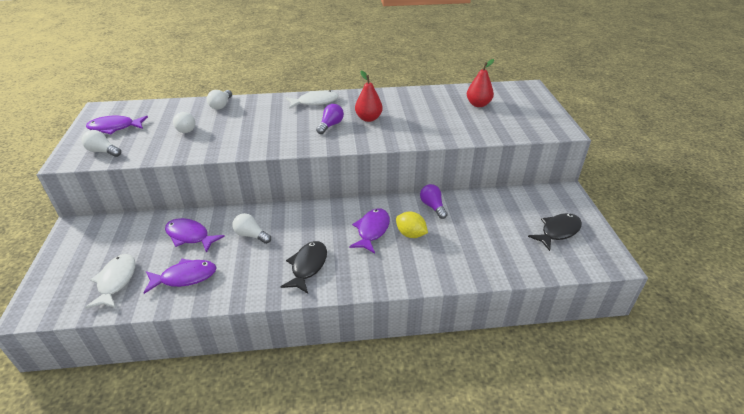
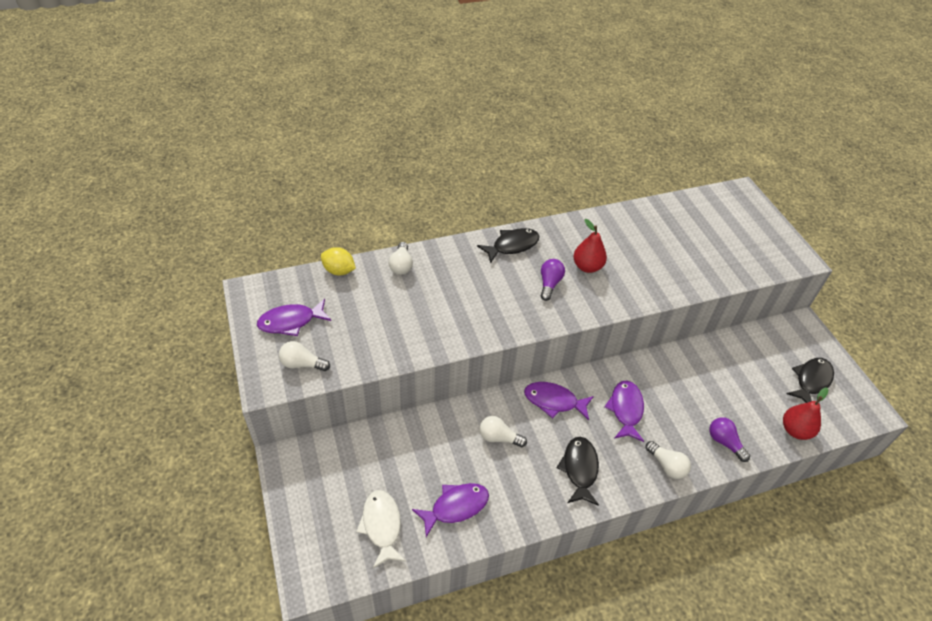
camera: 15 degrees left, 10 degrees up
(185, 128) = (380, 311): white light bulb -> white light bulb (667, 465)
(190, 236) = (430, 450): purple fish -> purple fish (554, 401)
(315, 102) = (512, 246): white fish -> black fish
(410, 234) = (667, 408): yellow lemon -> yellow lemon (339, 271)
(432, 206) = (676, 366): purple light bulb -> purple light bulb (724, 442)
(478, 104) = (698, 228): red pear -> red pear (795, 430)

